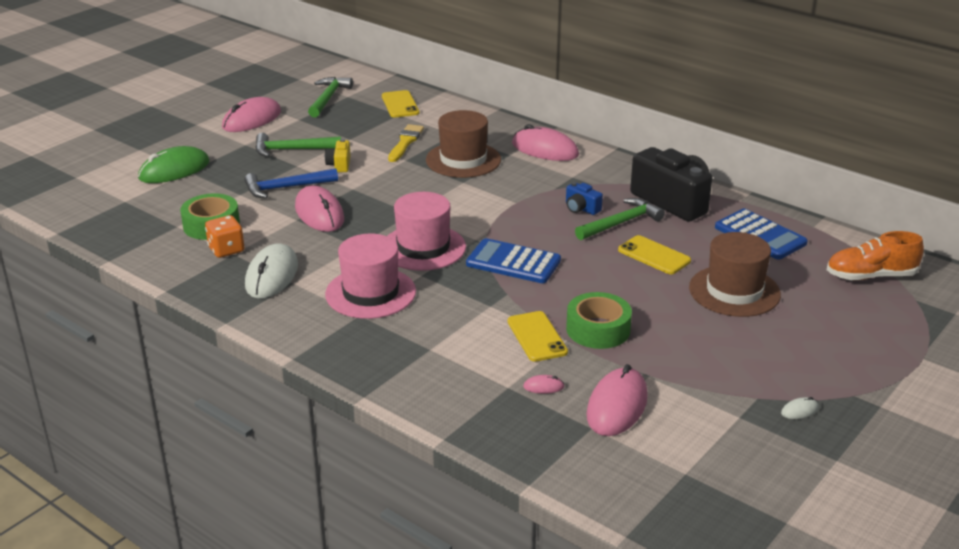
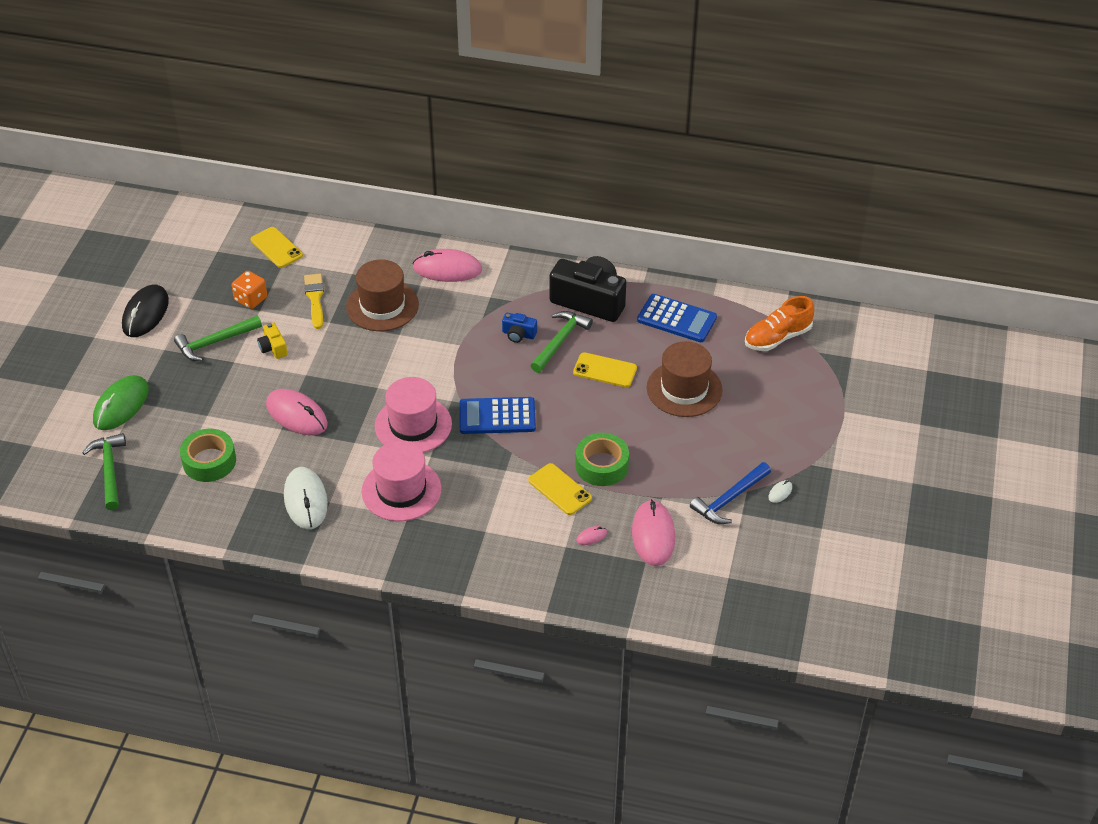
camera: 25 degrees left, 15 degrees up
(226, 250) = (244, 485): orange dice -> orange dice (251, 299)
(252, 120) = (145, 313): pink mouse -> black mouse
(286, 188) = (244, 393): blue hammer -> blue hammer (729, 499)
(328, 98) = (200, 259): green hammer -> green hammer (109, 470)

